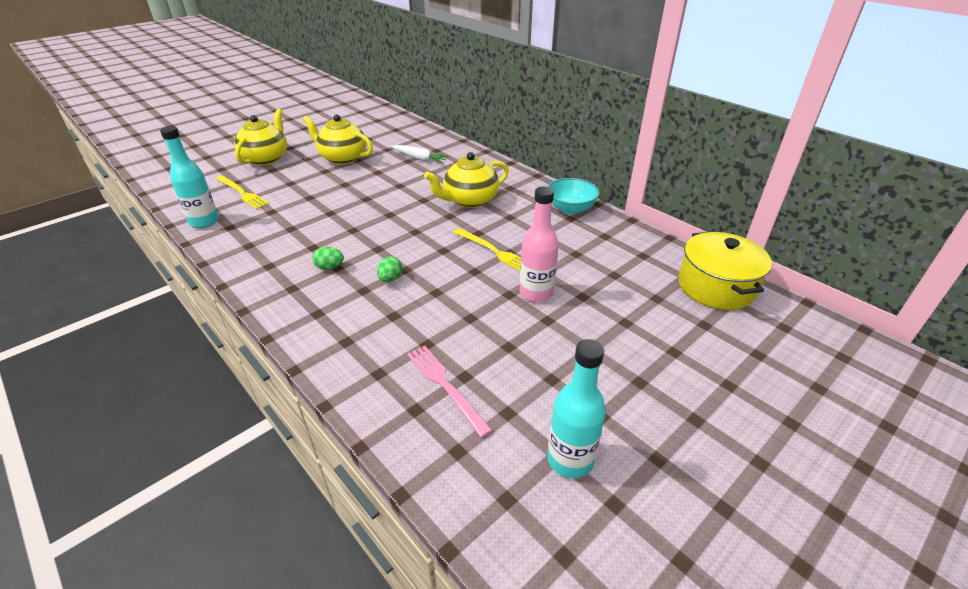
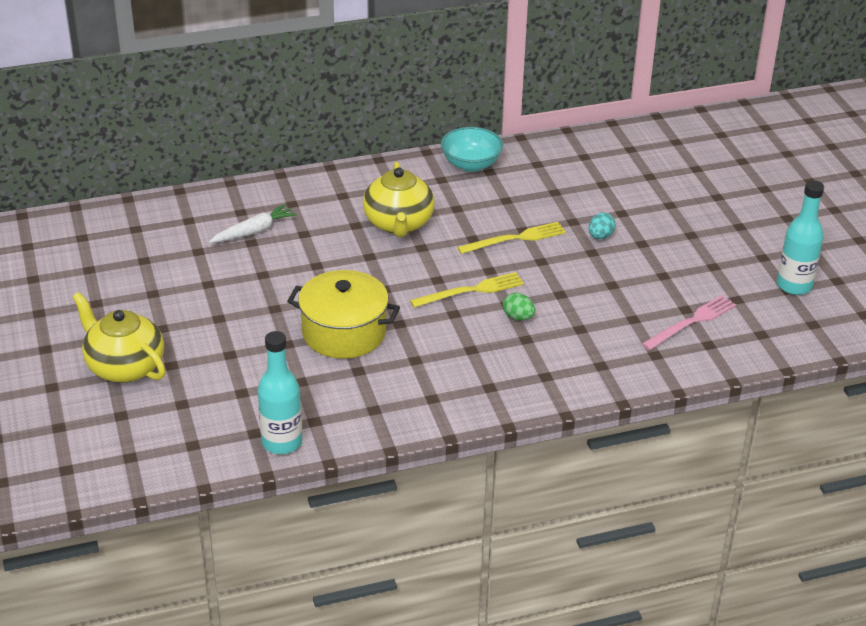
camera: 65 degrees left, 0 degrees up
(242, 193) = (224, 401): yellow fork -> yellow fork (471, 291)
(329, 267) = (467, 354): green egg -> none
(343, 158) = (191, 295): yellow teapot -> none
(445, 386) = (691, 322): pink fork -> pink fork turned 150 degrees clockwise
(536, 293) = (600, 236): pink bottle -> turquoise egg
(716, 287) = (654, 140): yellow pot -> yellow pot (344, 332)

